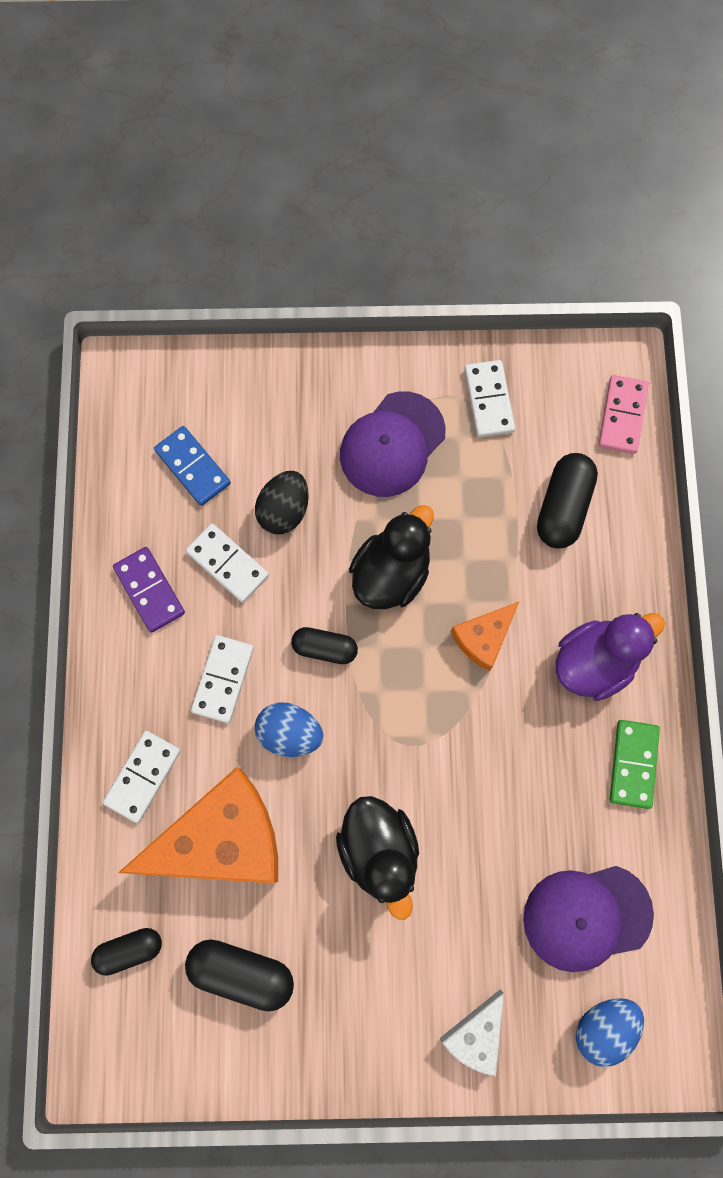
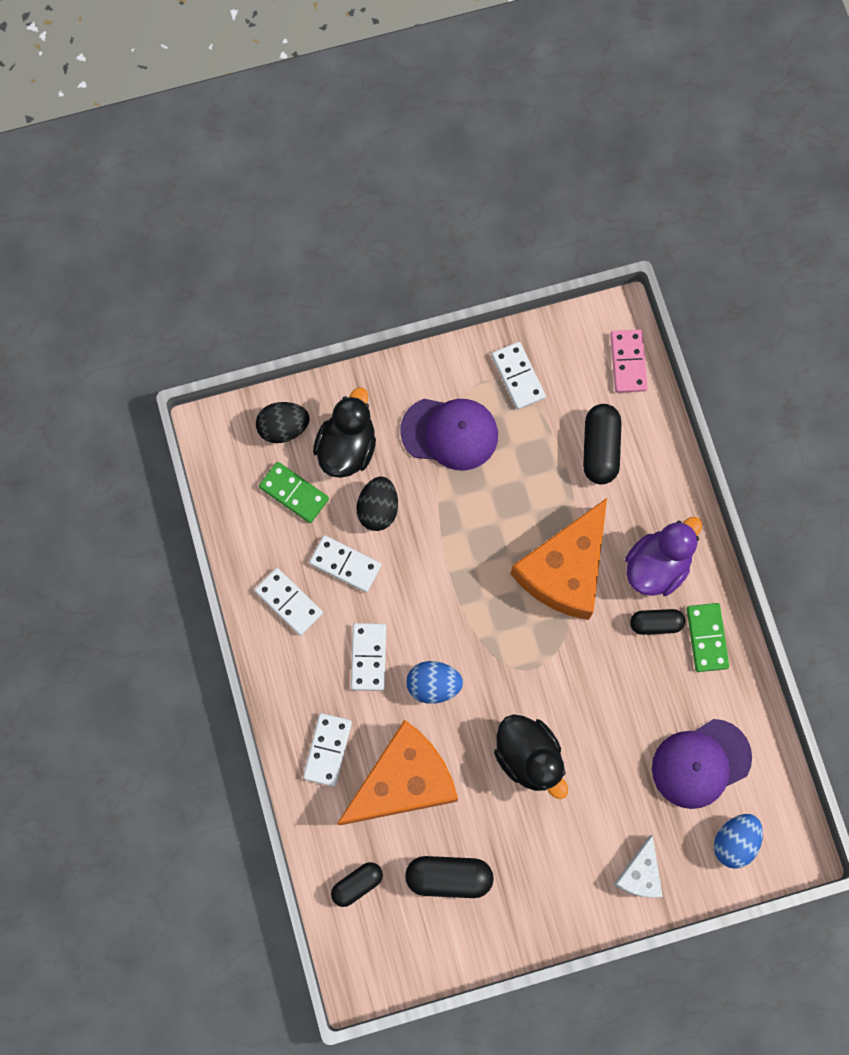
camera: 15 degrees left, 0 degrees up
(149, 590) = (288, 602): purple domino -> white domino
(192, 467) = (294, 493): blue domino -> green domino
(203, 391) = (283, 428): none -> black egg
(325, 648) = (442, 611): black capsule -> black capsule (655, 624)
(391, 573) = (478, 537): black duck -> black duck (347, 448)
(392, 445) = (450, 433): purple cap -> purple cap turned 105 degrees counterclockwise
(483, 638) = (565, 570): orange cheese -> orange cheese, size x2.00

